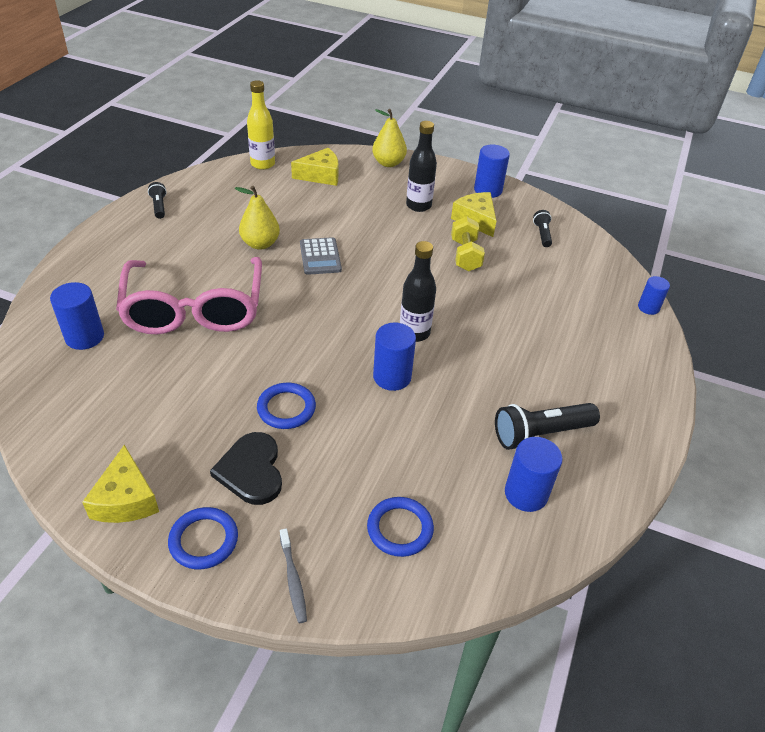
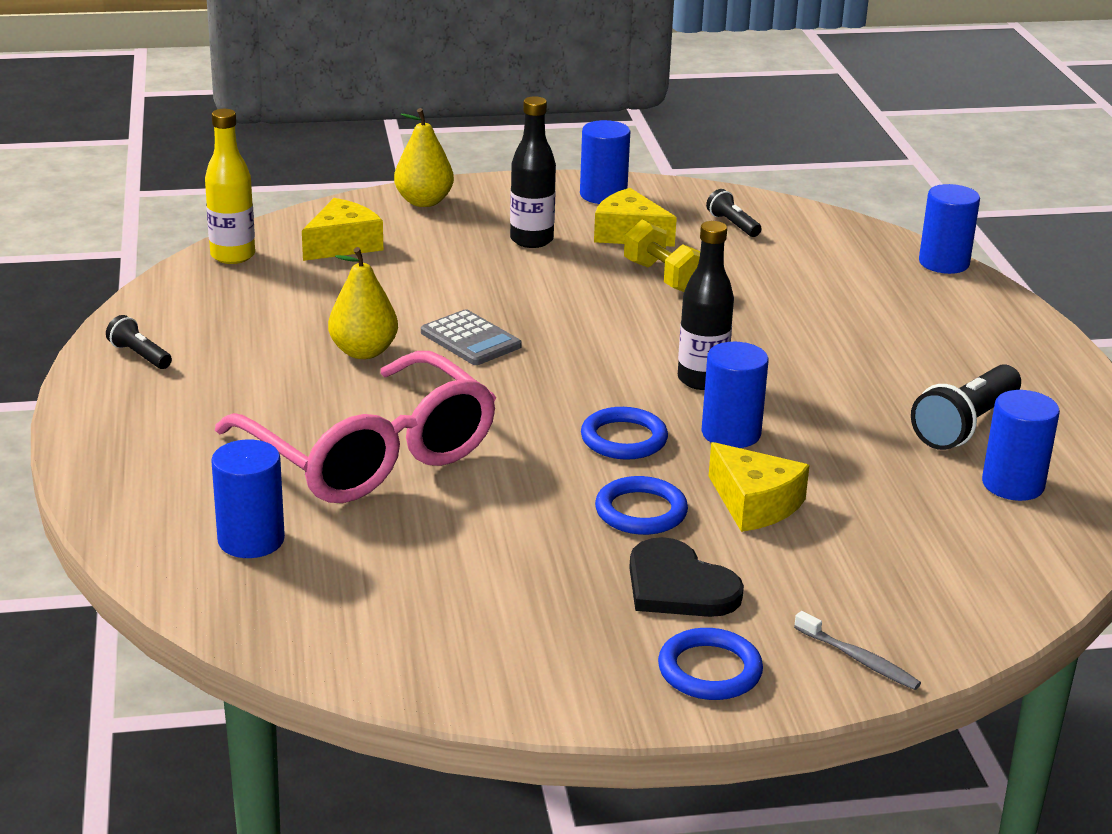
camera: 30 degrees left, 15 degrees down
(126, 499) = (558, 674): yellow cheese -> yellow cheese (754, 504)
(400, 529) = (918, 568): blue ring -> blue ring (624, 439)
(648, 307) = (944, 263): blue cylinder -> blue cylinder, size x1.58

